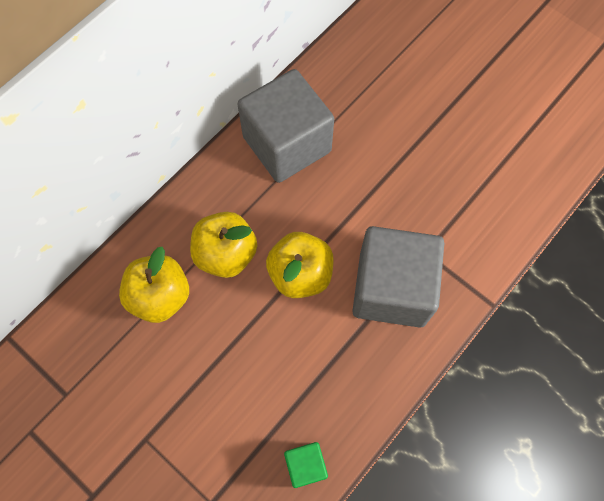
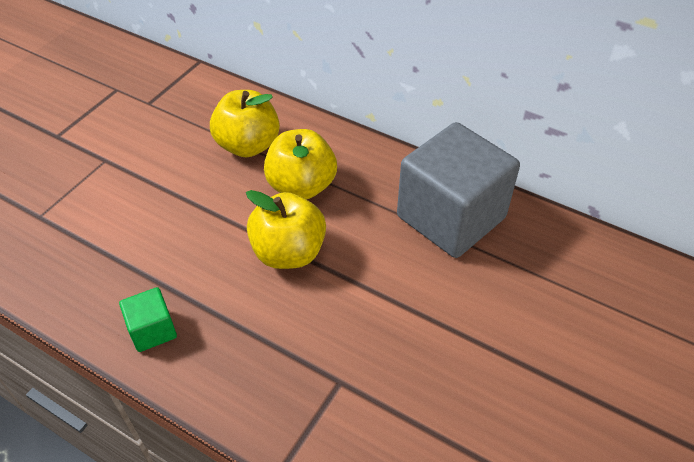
camera: 80 degrees right, 20 degrees down
(305, 465) = (68, 287): green cube -> green cube (152, 330)
(391, 289) = (283, 347): grey cube -> none

